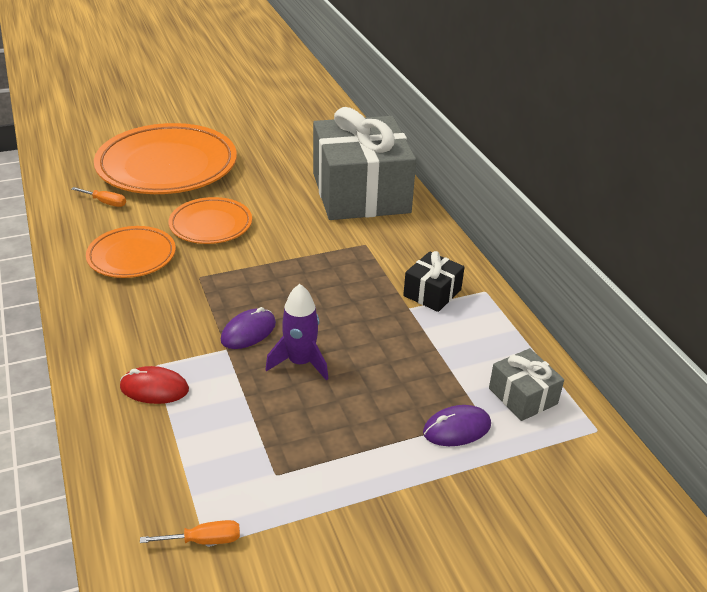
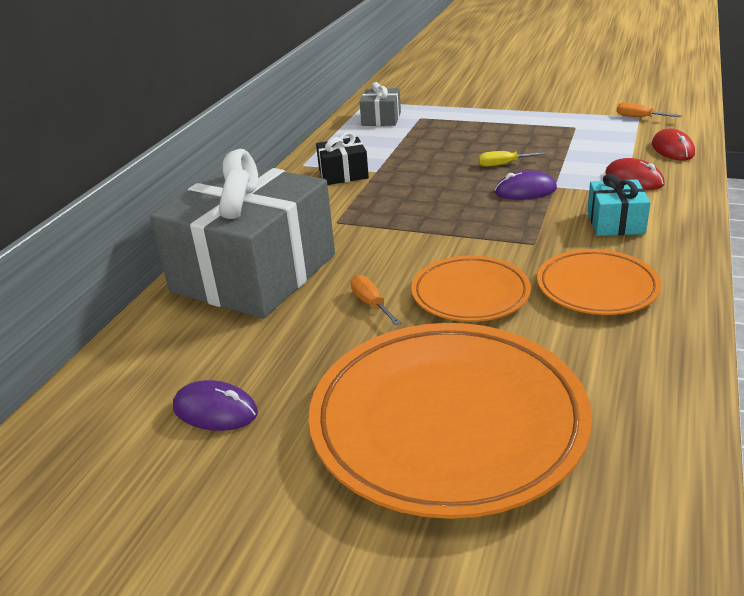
camera: 135 degrees left, 5 degrees down
(105, 202) = (595, 383): orange screwdriver -> orange screwdriver (371, 303)
(131, 466) = (672, 149): none -> red mouse
(146, 321) = (615, 222): none -> turquoise gift
(300, 362) = (503, 164): purple rocket -> yellow screwdriver
(456, 429) = (442, 118): purple mouse -> purple mouse (215, 410)

